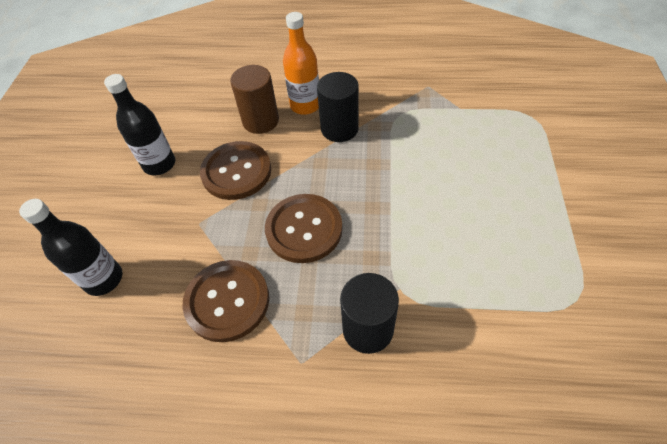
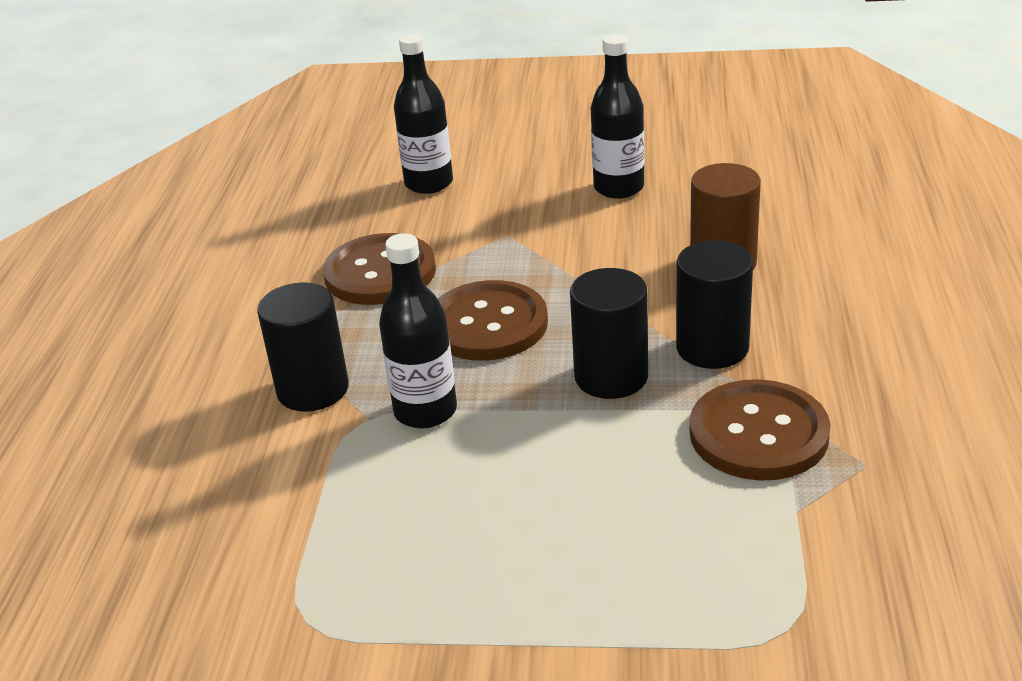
camera: 90 degrees right, 20 degrees down
(236, 172) = (604, 253): brown button -> brown button (758, 433)
(305, 105) = (771, 306): orange bottle -> none
(362, 169) = (611, 377): none -> black cylinder
(392, 257) = (425, 411): none -> black bottle

